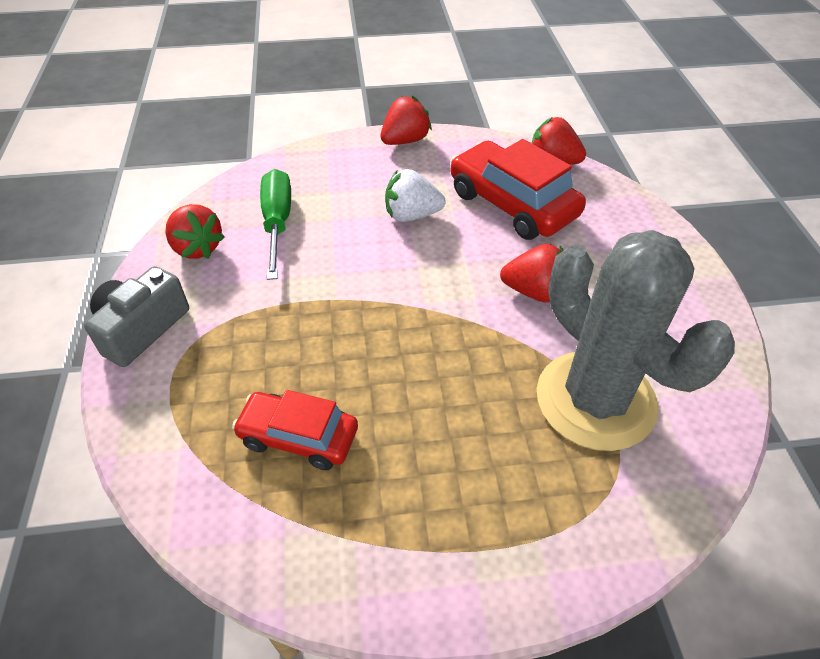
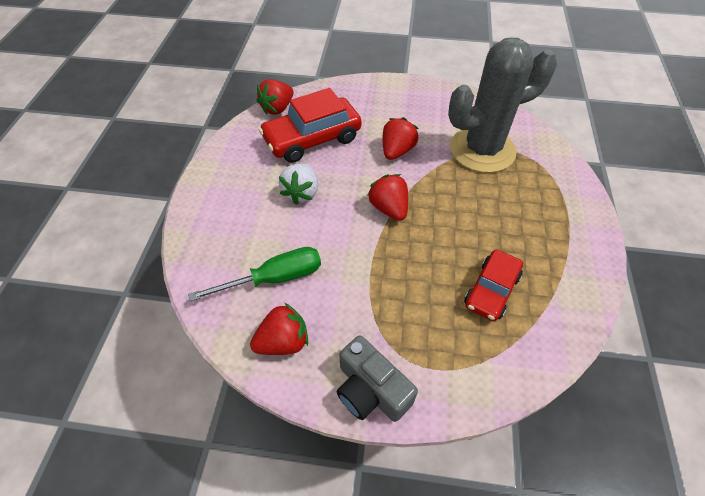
camera: 75 degrees left, 5 degrees up
(277, 223) = (274, 278): green screwdriver -> green screwdriver turned 150 degrees clockwise
(405, 141) = (208, 178): red strawberry -> red strawberry (389, 208)

